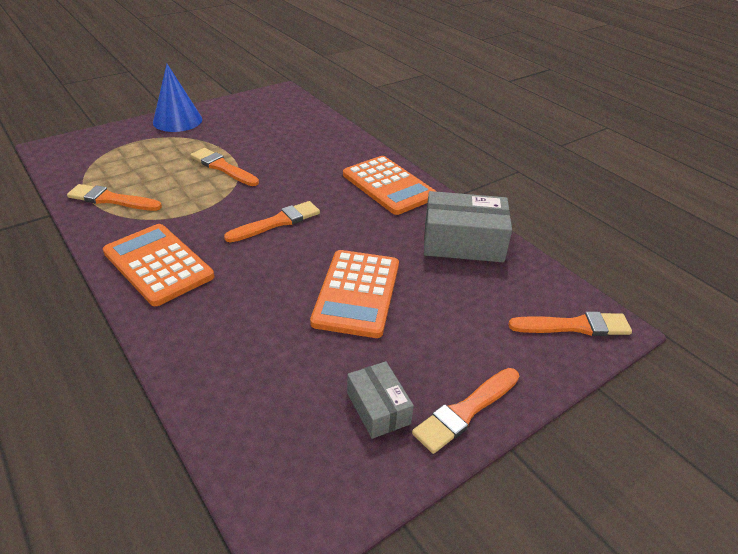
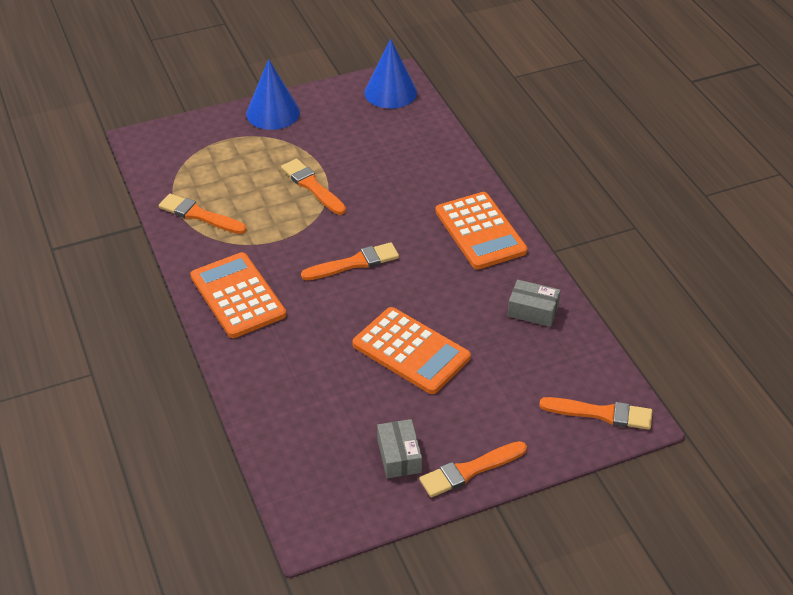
camera: 15 degrees right, 5 degrees up
(279, 101) = (390, 92): none -> blue cone
(357, 293) = (411, 351): orange calculator -> orange calculator turned 75 degrees counterclockwise
(463, 242) = (533, 310): grey box -> grey box, size x0.57

